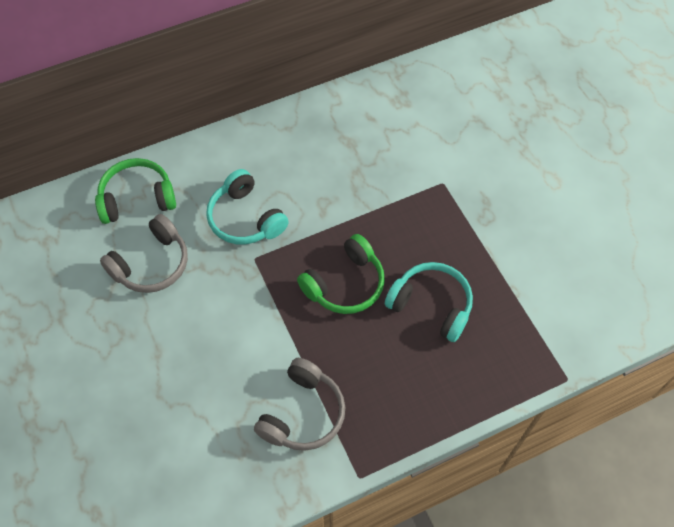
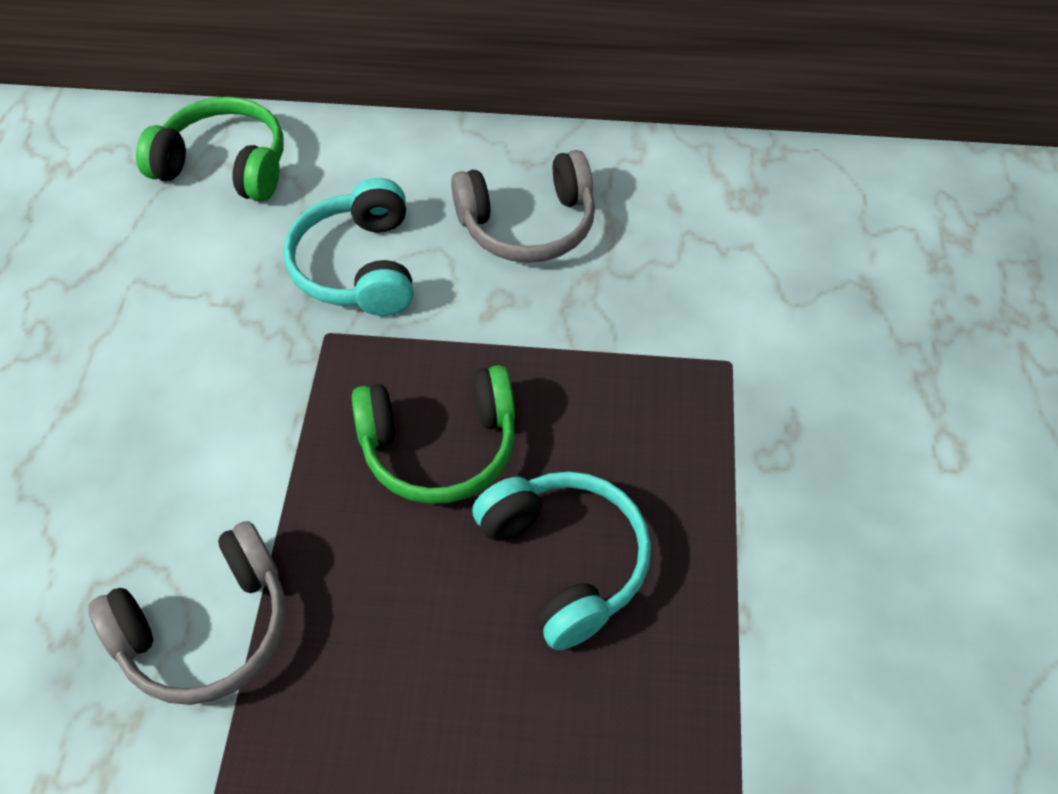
camera: 30 degrees right, 5 degrees down
(152, 264) = (169, 267): grey headphones -> grey headphones (528, 224)

